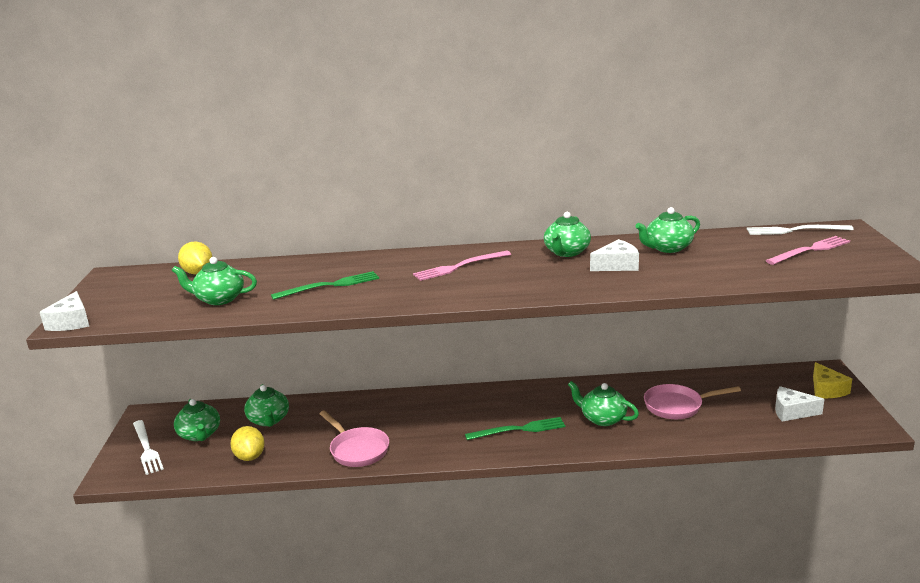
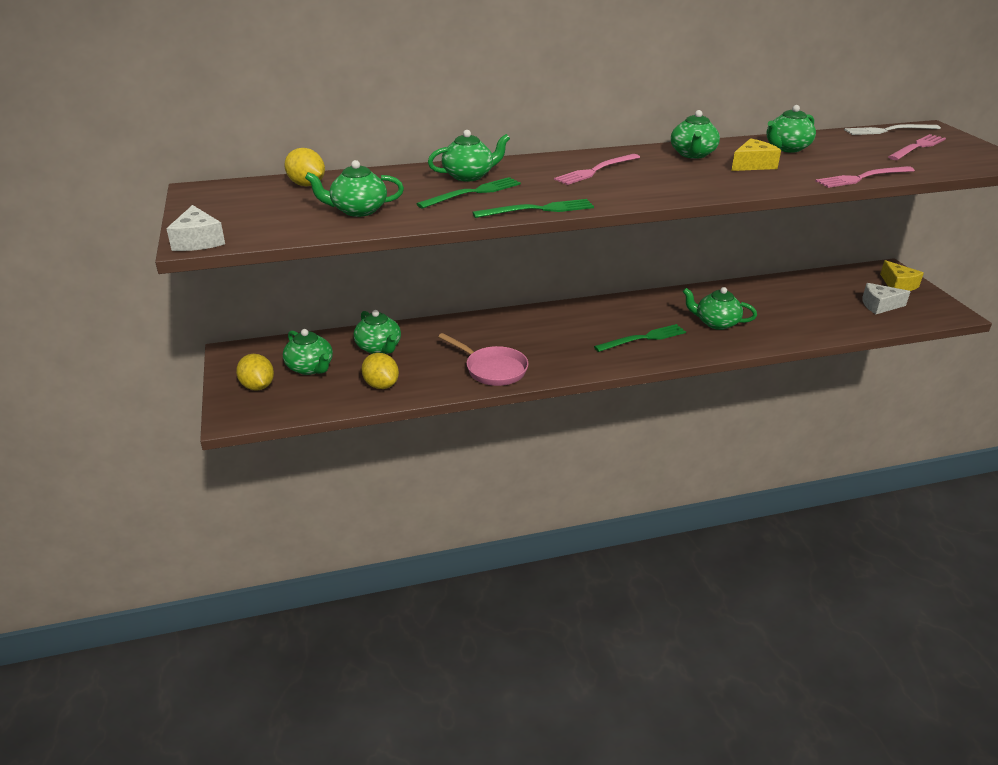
camera: 15 degrees left, 10 degrees up
(146, 448) = (257, 386): white fork -> yellow lemon
(340, 268) = (469, 176): none -> green teapot
(373, 305) = (538, 210): none -> green fork
(617, 265) = (753, 165): white cheese -> yellow cheese
(677, 406) = (777, 307): pink pan -> none
(719, 283) = (862, 178): none -> pink fork

